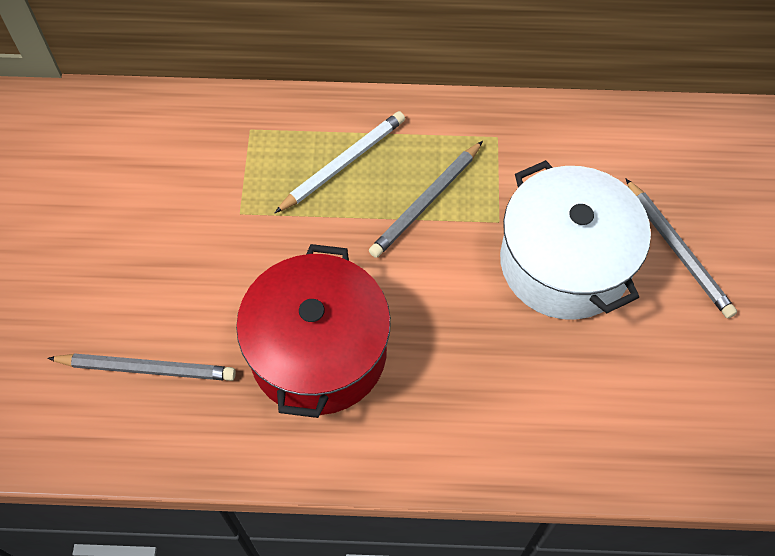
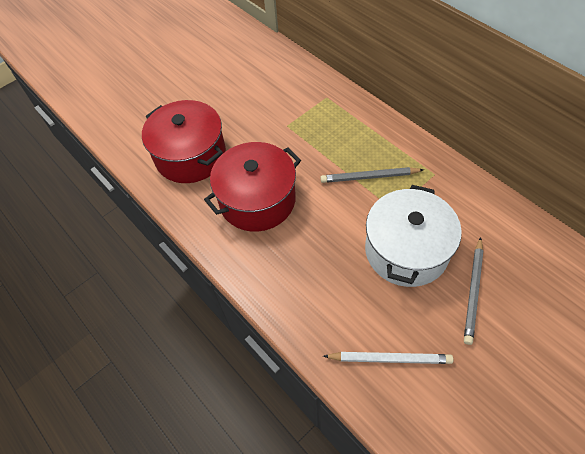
camera: 50 degrees right, 5 degrees down
(146, 369) = (190, 156): grey pencil -> red pot
(343, 164) = (350, 136): white pencil -> white pencil (389, 359)

